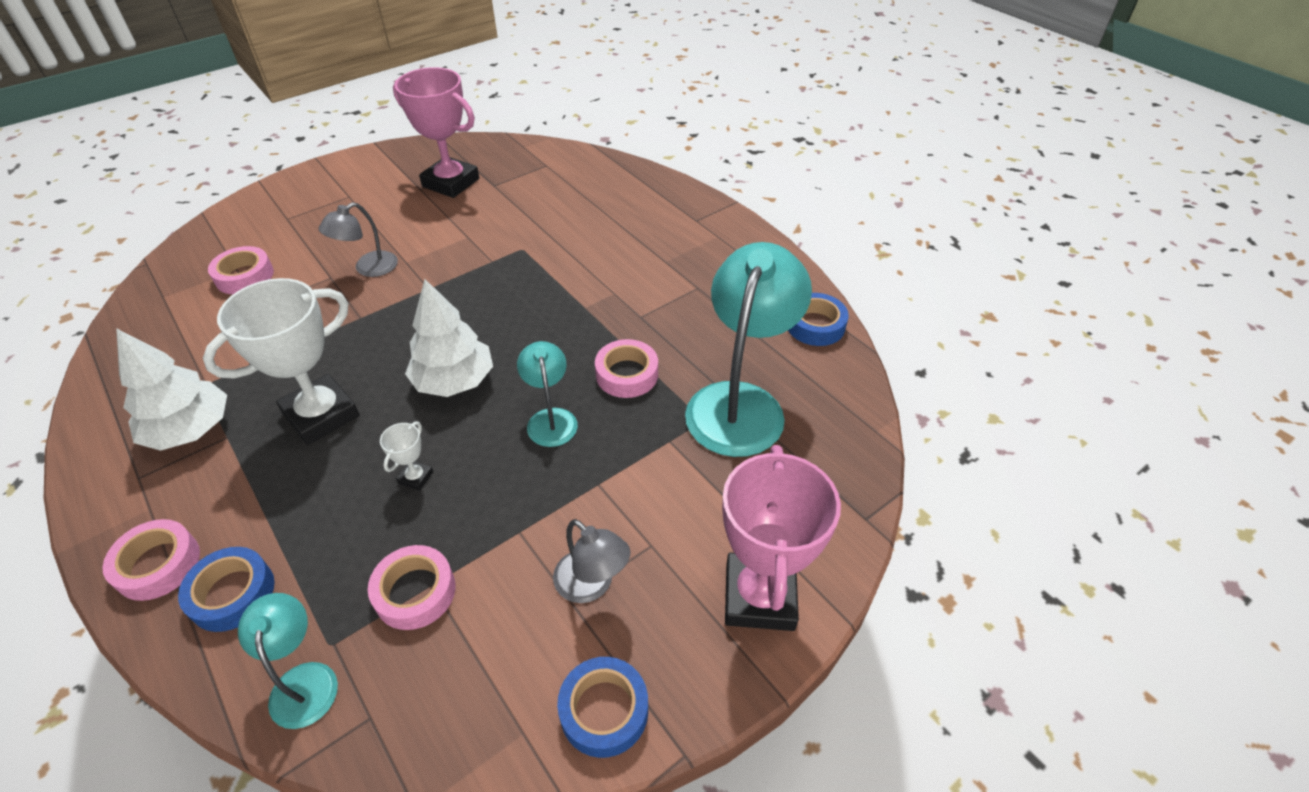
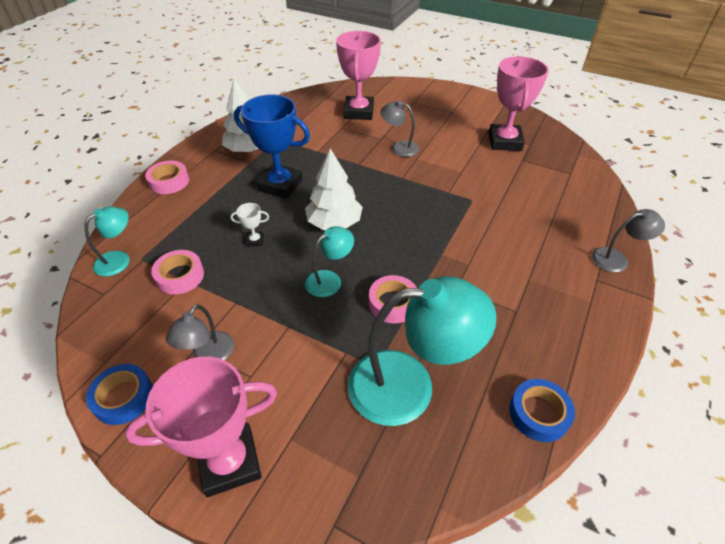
camera: 65 degrees right, 0 degrees up
(232, 594) = (160, 212): blue tape -> none
(244, 276) = (358, 112): pink tape -> pink trophy
(321, 415) = (280, 185): white trophy -> blue trophy
(680, 196) = (616, 259): none -> grey lamp

